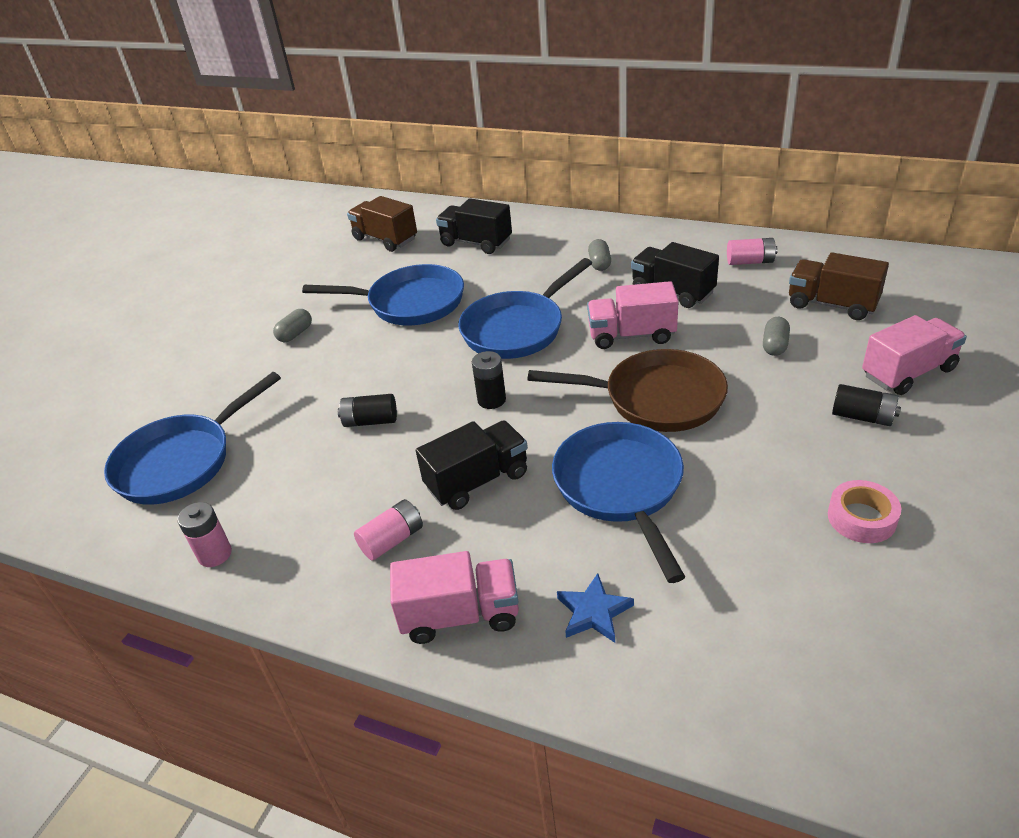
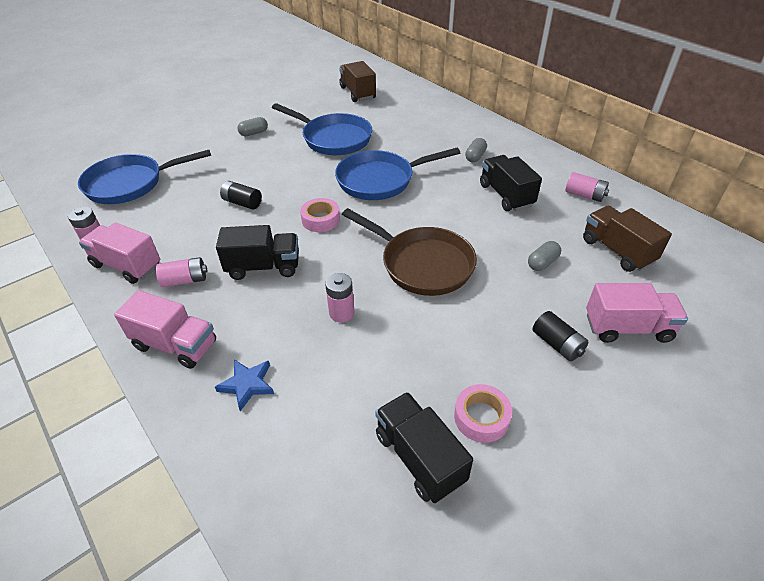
camera: 25 degrees right, 5 degrees up
(476, 243) = (409, 114): black truck -> black truck (419, 457)
(491, 400) = (321, 220): black battery -> pink tape
(621, 487) = (341, 313): blue pan -> pink battery
(631, 335) = (448, 214): pink truck -> pink truck (127, 265)

